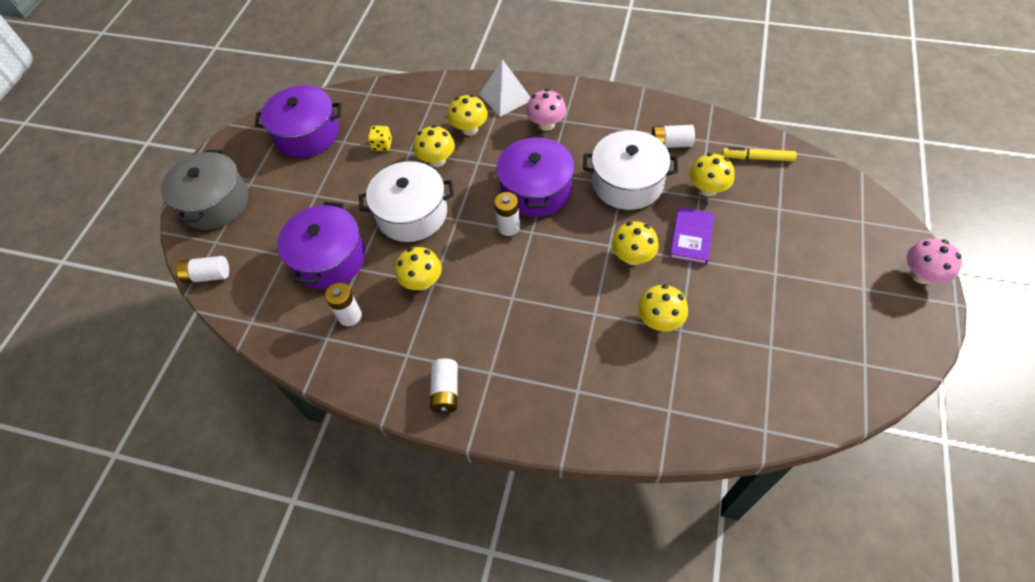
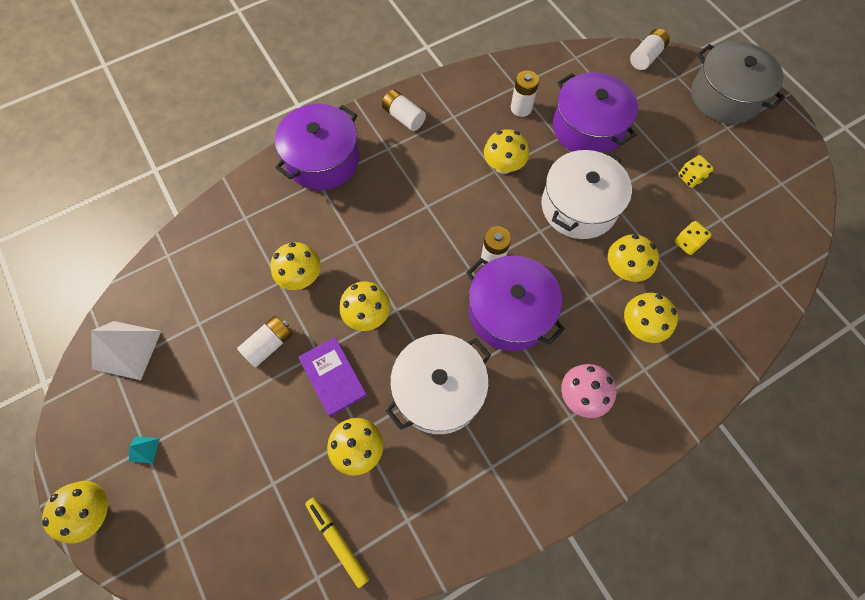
camera: 130 degrees right, 10 degrees up
(307, 134) = (759, 200): purple pot -> purple pot (323, 160)
(321, 175) = (690, 178): none -> yellow dice
(505, 97) = (659, 396): white pyramid -> white pyramid (127, 349)
(670, 144) = (440, 480): white battery -> white battery (269, 344)
(757, 158) = (337, 540): yellow marker -> yellow marker turned 90 degrees counterclockwise
(864, 288) = (144, 449): none -> turquoise pyramid
(921, 275) = (94, 511): pink mushroom -> yellow mushroom

